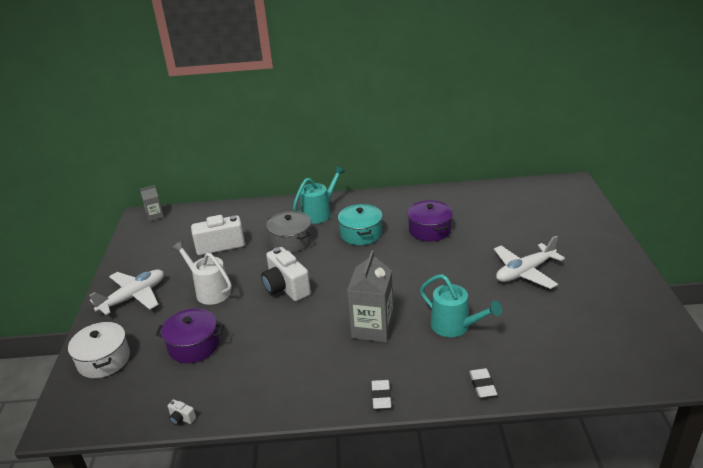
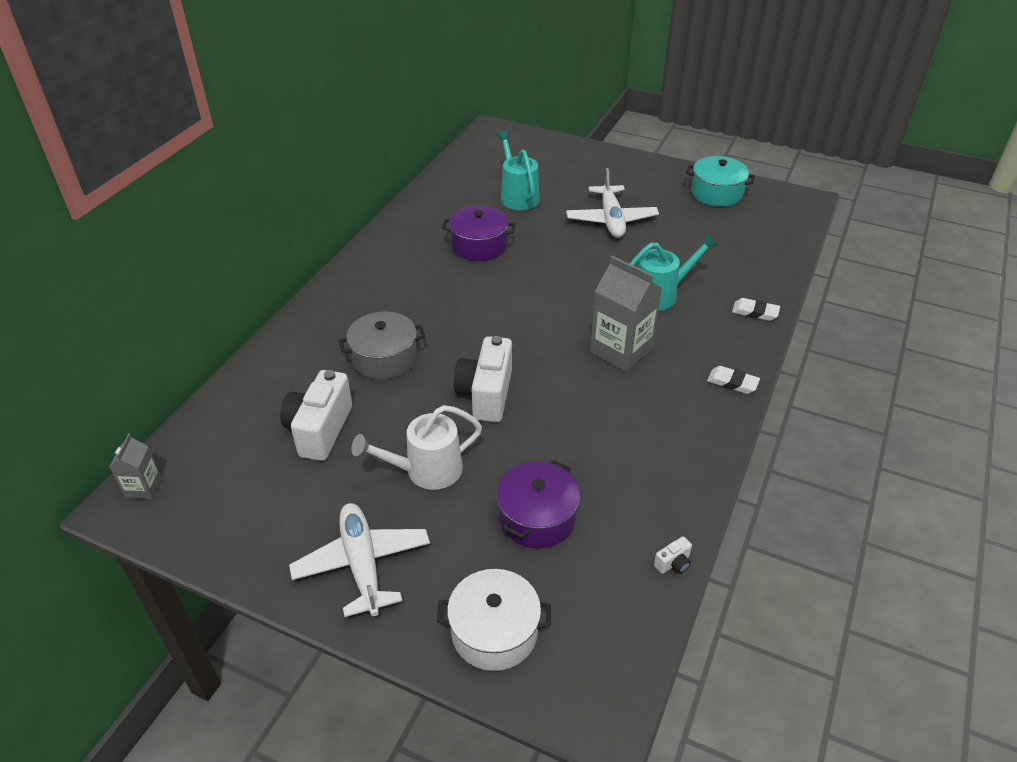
camera: 65 degrees left, 10 degrees up
(286, 288) = (486, 394): white camera -> white camera turned 105 degrees clockwise
(319, 213) = (346, 312): turquoise watering can -> turquoise watering can (517, 195)
(361, 234) = (432, 296): turquoise pot -> turquoise pot (716, 193)

